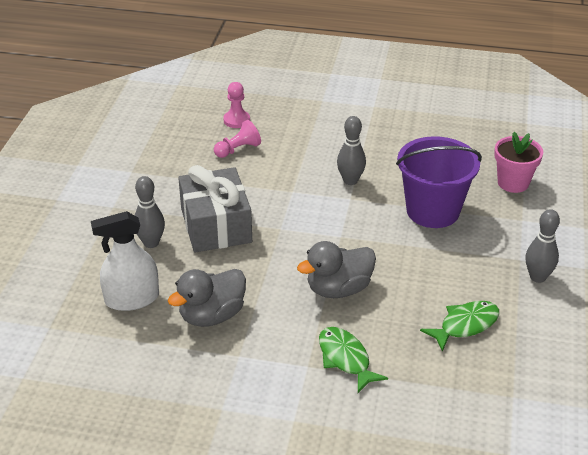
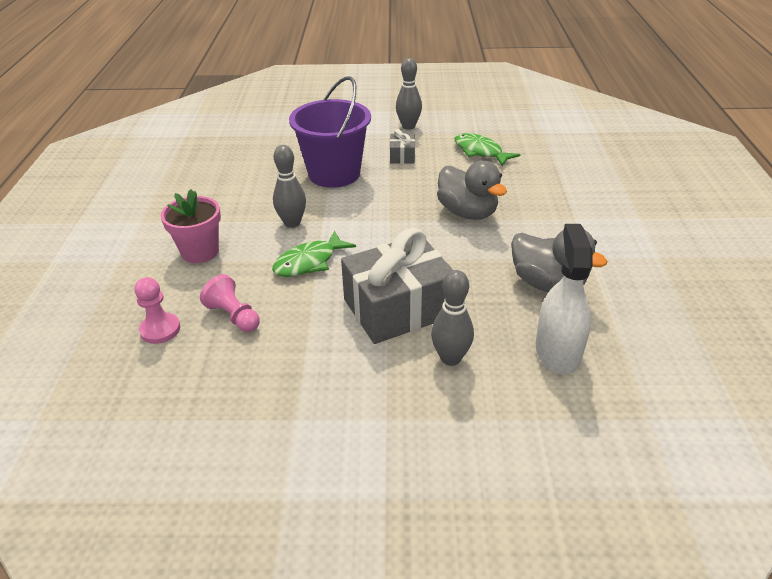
camera: 100 degrees left, 0 degrees up
(132, 299) = (557, 351): white spray bottle -> white spray bottle turned 150 degrees counterclockwise
(345, 359) = (553, 200): green fish -> green fish (309, 262)
(463, 262) = (402, 156): none -> grey gift
(513, 183) = (283, 139): pink flower pot -> pink flower pot (200, 252)

